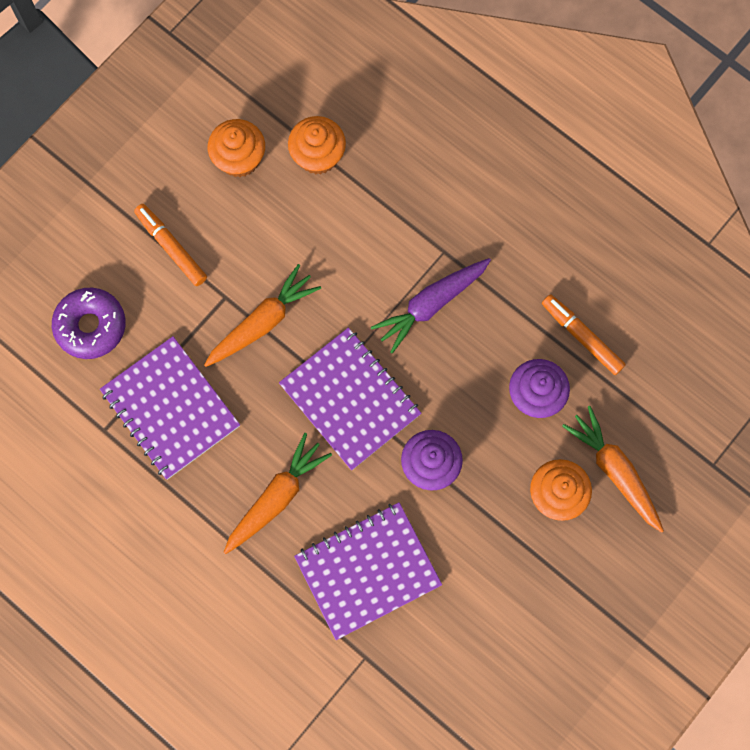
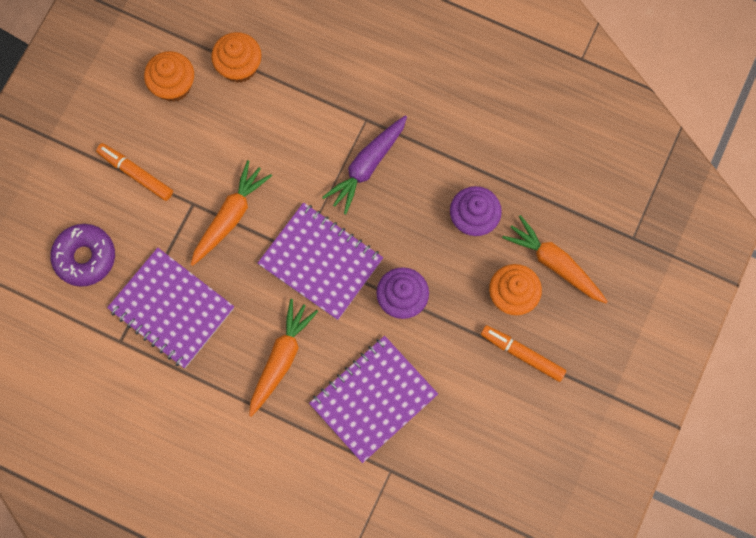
camera: 15 degrees left, 0 degrees up
(581, 337) = (498, 161): orange marker -> orange marker (522, 354)

